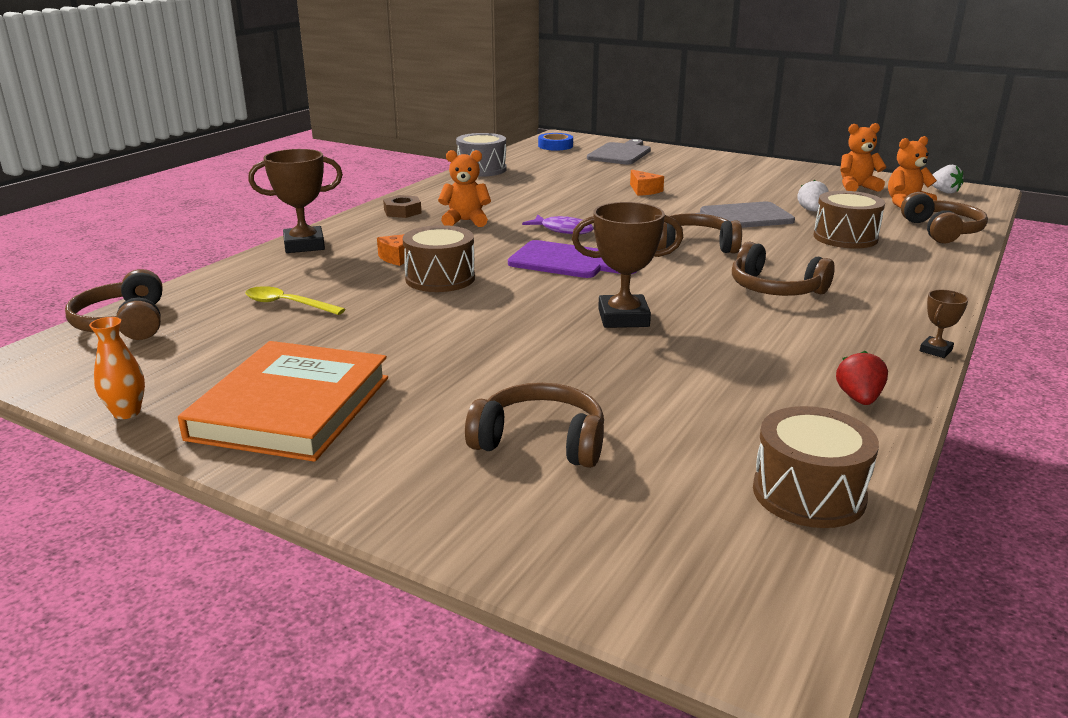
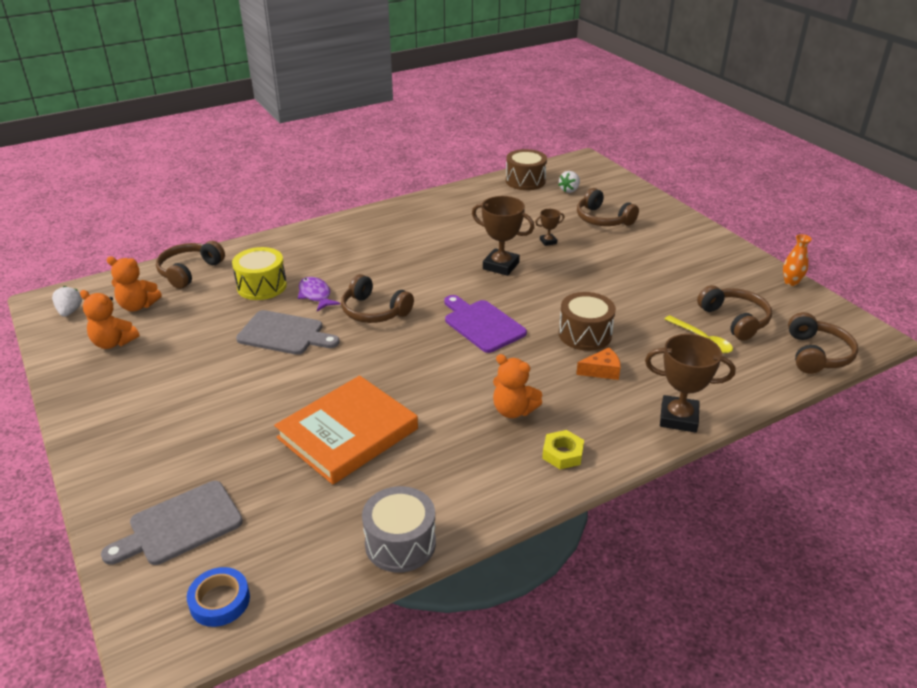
camera: 150 degrees left, 10 degrees up
(291, 407) = (707, 263): orange book -> orange book (348, 433)
(402, 211) = (562, 454): brown nut -> yellow nut
(563, 230) = (443, 365): purple fish -> purple fish (316, 295)
(644, 190) = (292, 409): orange cheese -> none
(775, 289) = (388, 259): brown headphones -> brown headphones (735, 320)
(811, 211) = (219, 323): white strawberry -> white strawberry (569, 190)
(845, 237) = (262, 286): brown drum -> yellow drum
(859, 398) = (454, 199): red strawberry -> none
(935, 350) = (382, 206): brown trophy -> brown trophy (548, 241)

